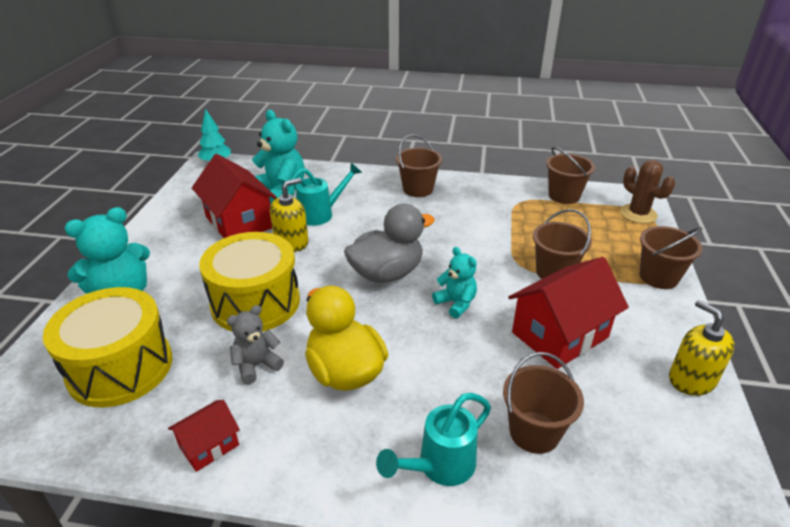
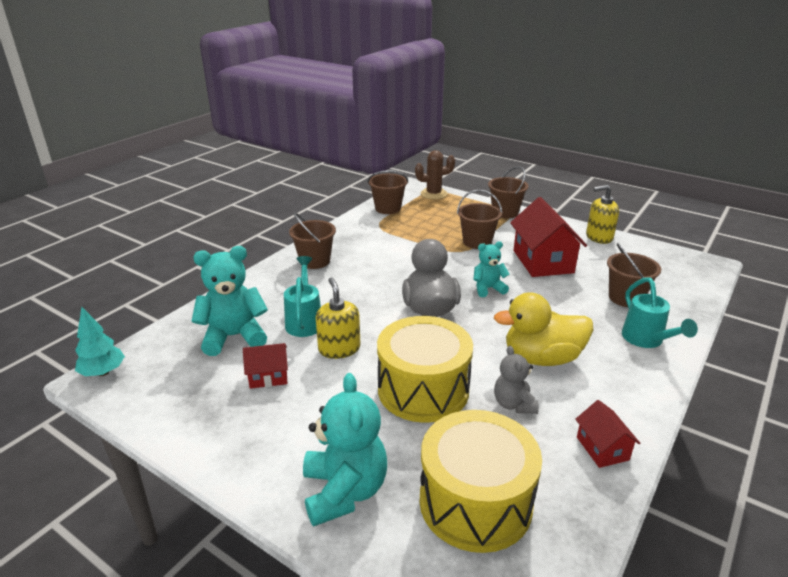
camera: 65 degrees left, 5 degrees down
(239, 222) = (268, 376): red house -> red house, size x0.51

